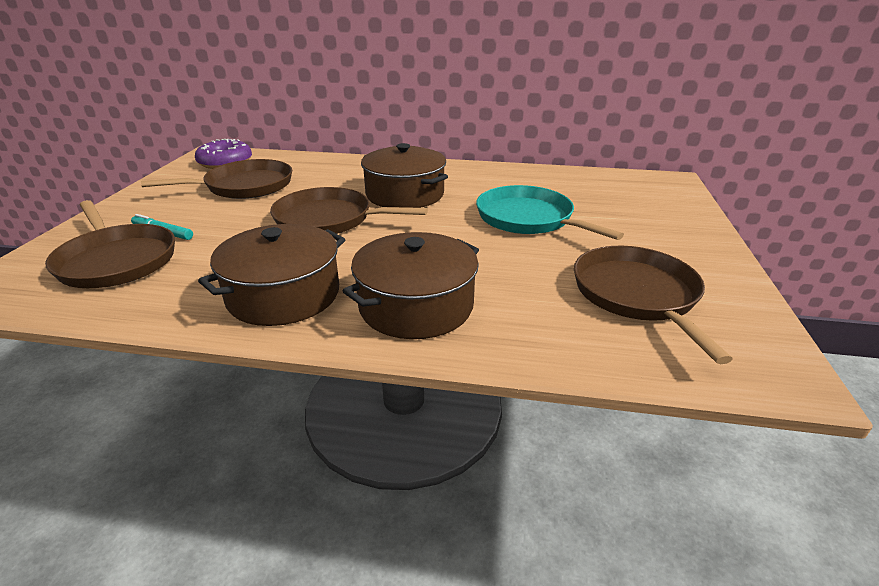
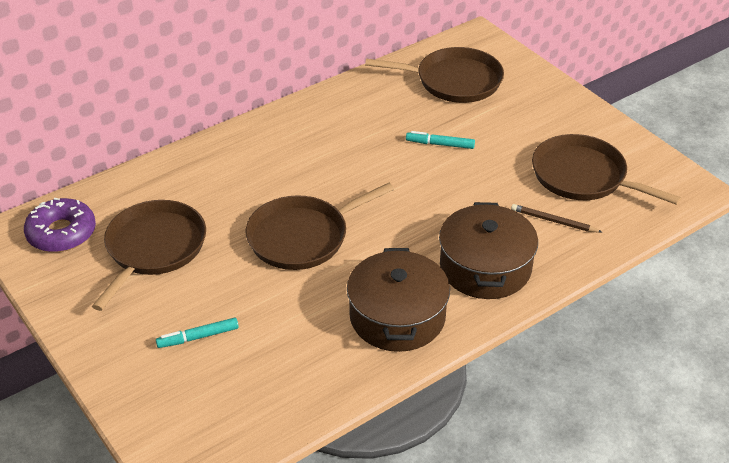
camera: 45 degrees left, 10 degrees up
(116, 260) = (222, 381): brown pan -> brown pan (454, 81)
(404, 194) = (312, 172): brown pot -> none
(528, 219) = (440, 144): turquoise pan -> turquoise marker
(545, 310) = (554, 221): none -> brown pencil

